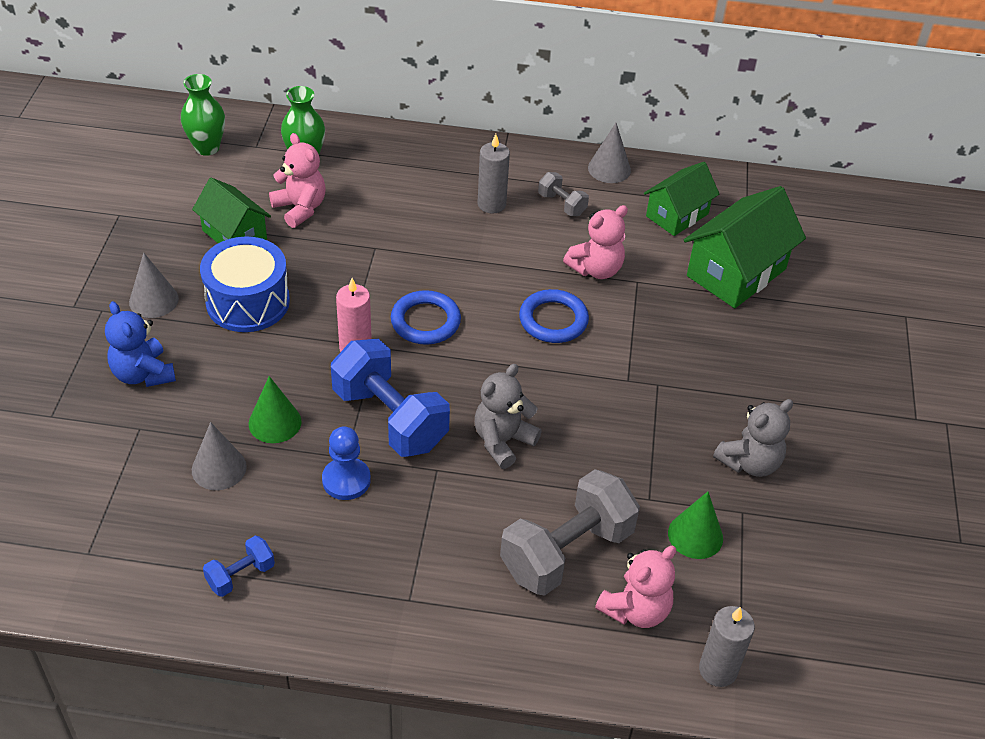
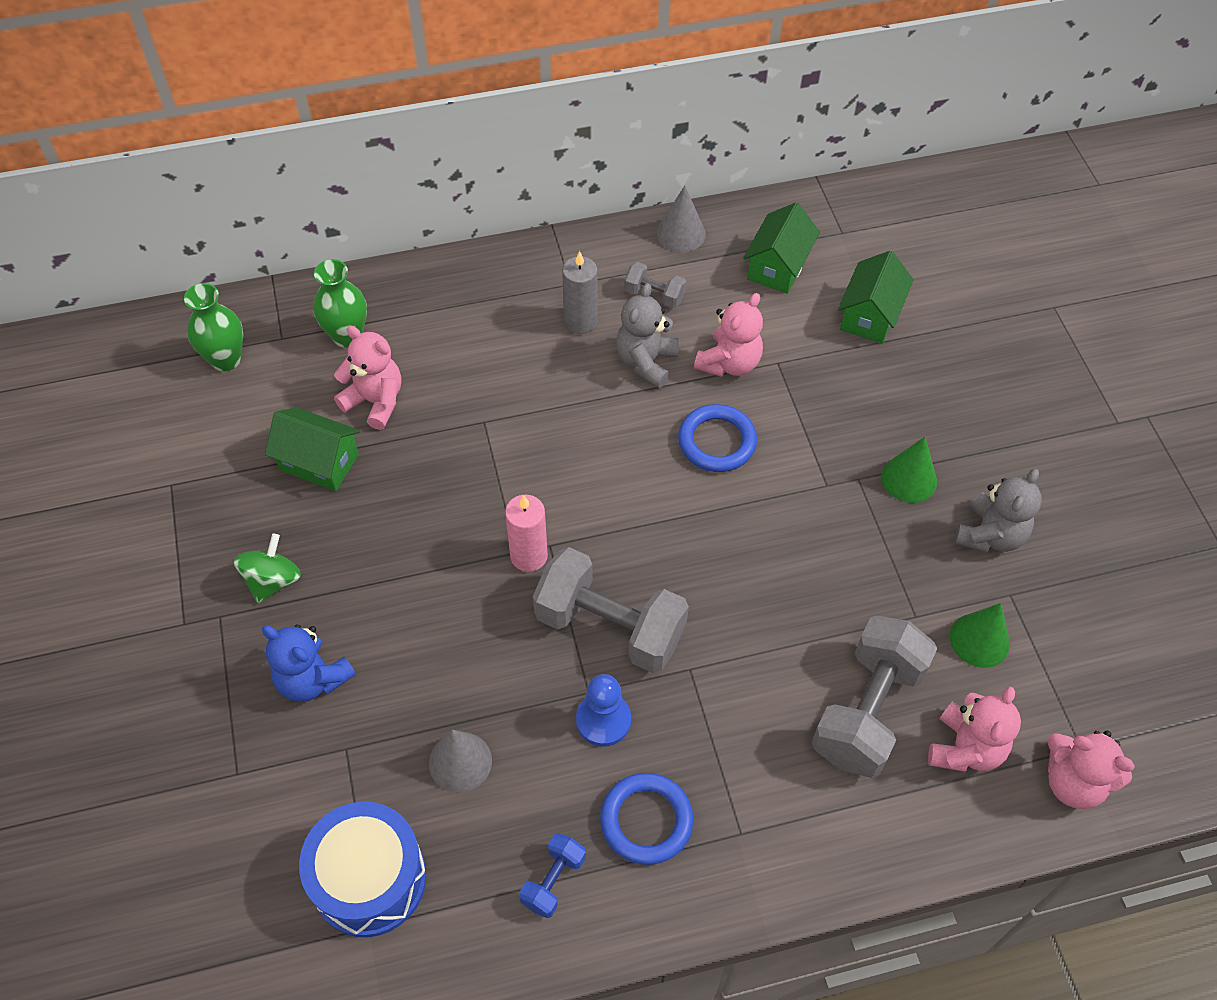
camera: 20 degrees left, 10 degrees up
(153, 300) = (272, 580): grey cone -> green spinning top
(248, 302) = (380, 542): blue drum -> blue drum (369, 879)
(275, 422) = (490, 681): green cone -> green cone (909, 479)
(390, 418) = (610, 627): blue dumbbell -> grey dumbbell
(425, 321) = (585, 494): blue ring -> blue ring (646, 820)
(503, 441) = (739, 607): grey teddy bear -> grey teddy bear (646, 362)
(718, 670) = (1073, 782): grey candle -> pink teddy bear
(736, 272) = (870, 315): green house -> green house, size x0.65

